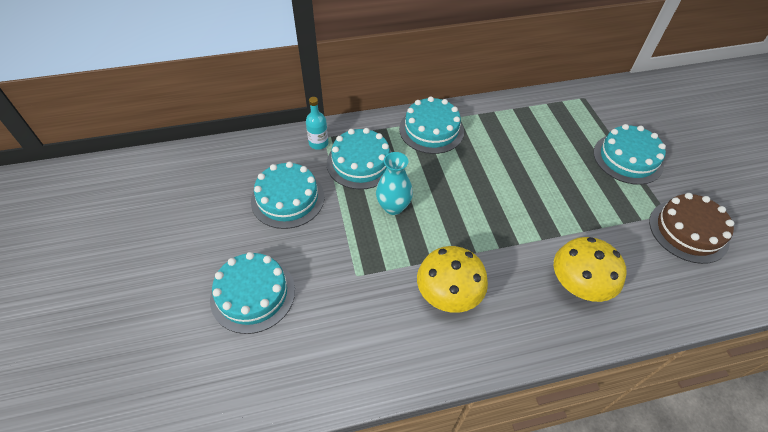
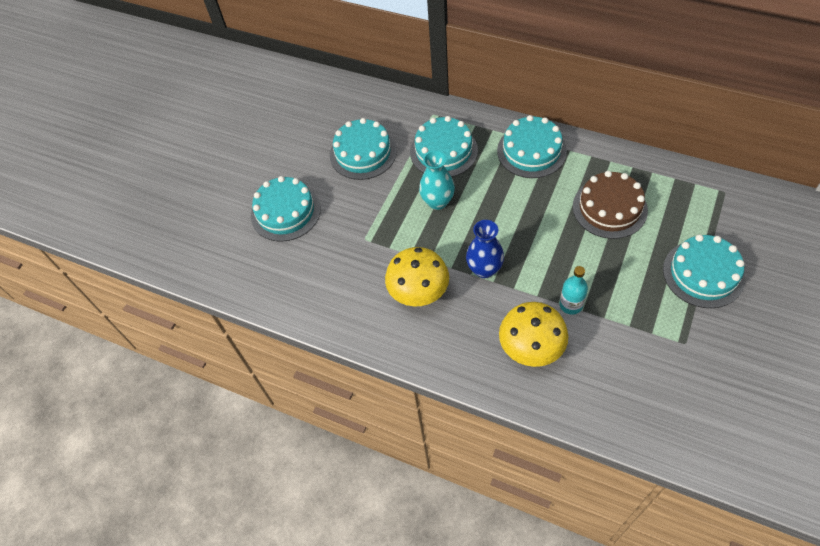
camera: 45 degrees right, 5 degrees up
(318, 143) = (423, 117): turquoise bottle -> turquoise bottle (571, 305)
(483, 242) = (484, 269): none -> blue vase
(688, 231) = (689, 369): brown cake -> brown cake (609, 208)

